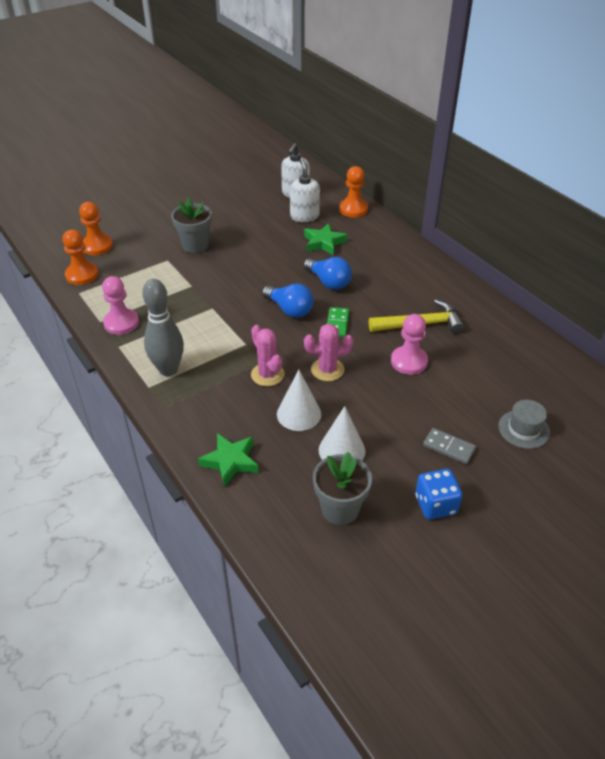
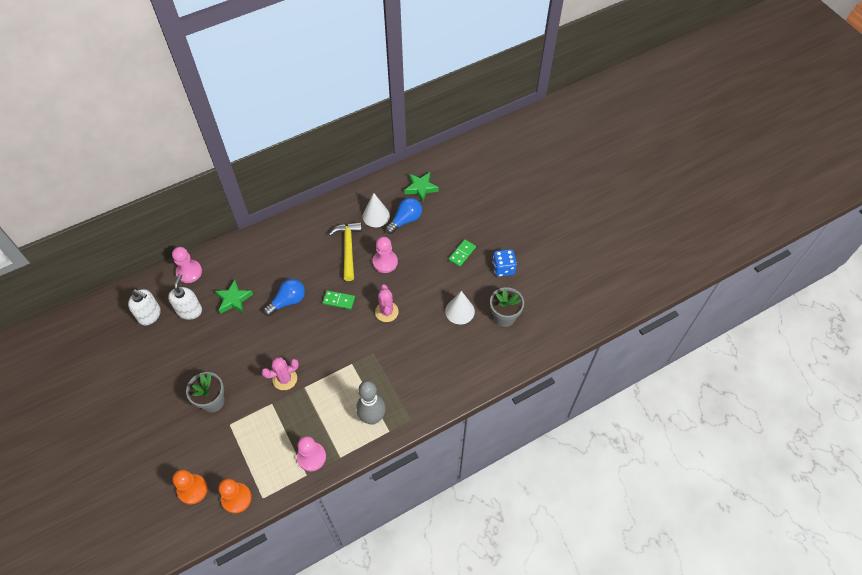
camera: 85 degrees left, 15 degrees up
(230, 461) = (464, 376): green star -> green star (421, 188)
(267, 374) = (386, 350): pink cactus -> pink cactus (285, 379)
(289, 309) = (317, 331): blue light bulb -> blue light bulb (405, 220)
(299, 414) = (426, 333): white cone -> white cone (376, 216)
(304, 216) = (189, 310): white soap dispenser -> white soap dispenser turned 105 degrees clockwise
(353, 209) = (189, 272): orange pawn -> pink pawn
(449, 447) = (462, 254): grey domino -> green domino
(524, 429) = (451, 213): grey hat -> none

